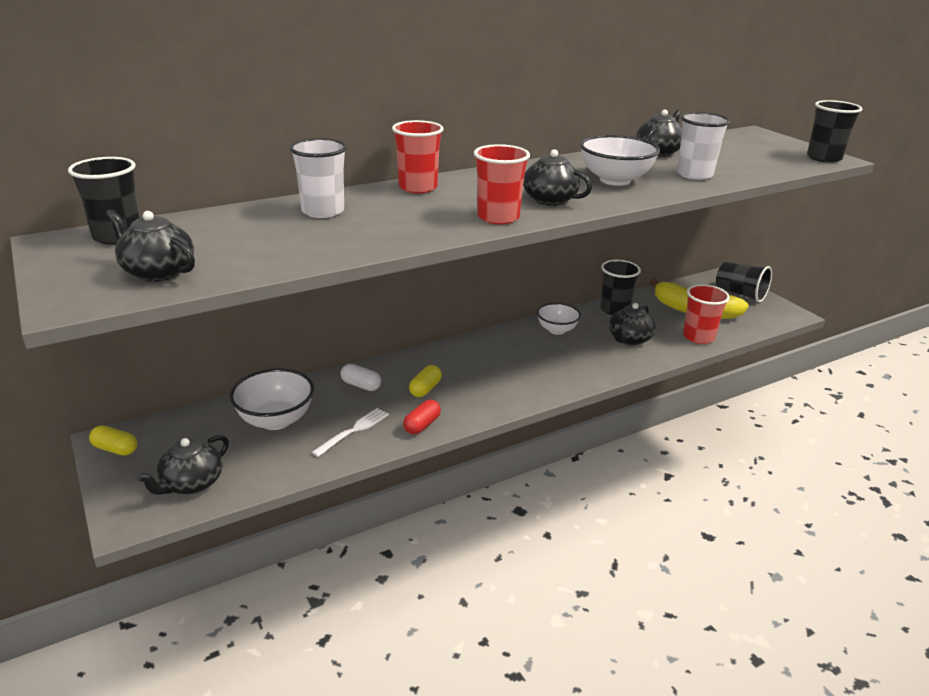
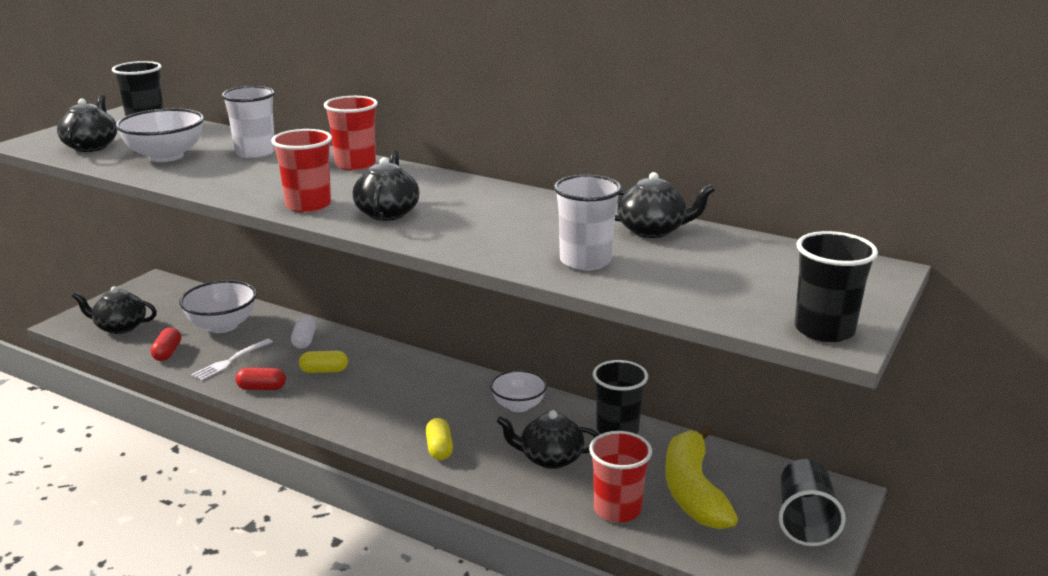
camera: 60 degrees right, 5 degrees down
(115, 449) = (146, 288): yellow capsule -> yellow capsule (439, 448)
(292, 463) = (167, 353): none -> red capsule
(354, 430) = (230, 361): white fork -> white fork turned 120 degrees clockwise
(615, 180) = (497, 228): white bowl -> white bowl (166, 156)

